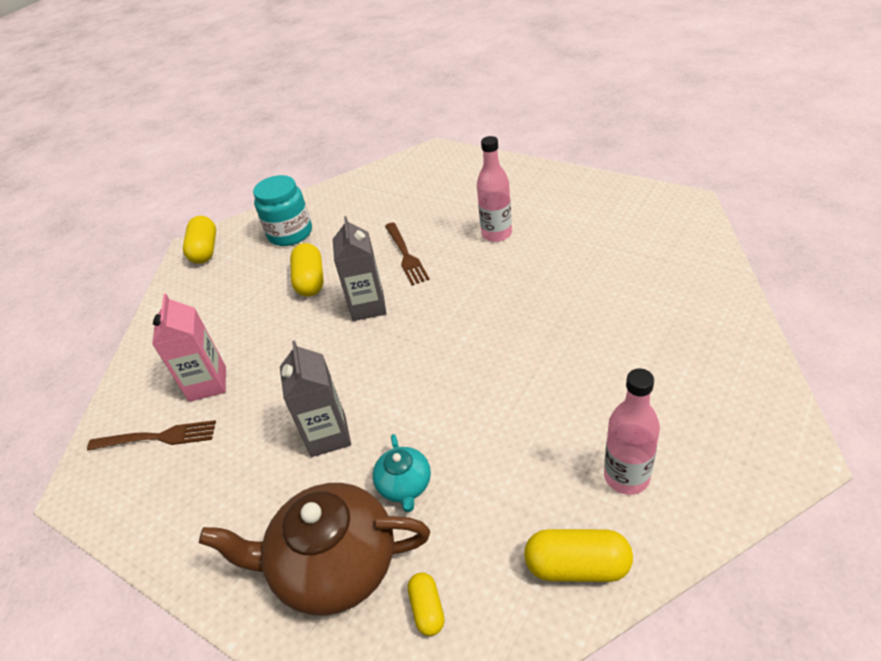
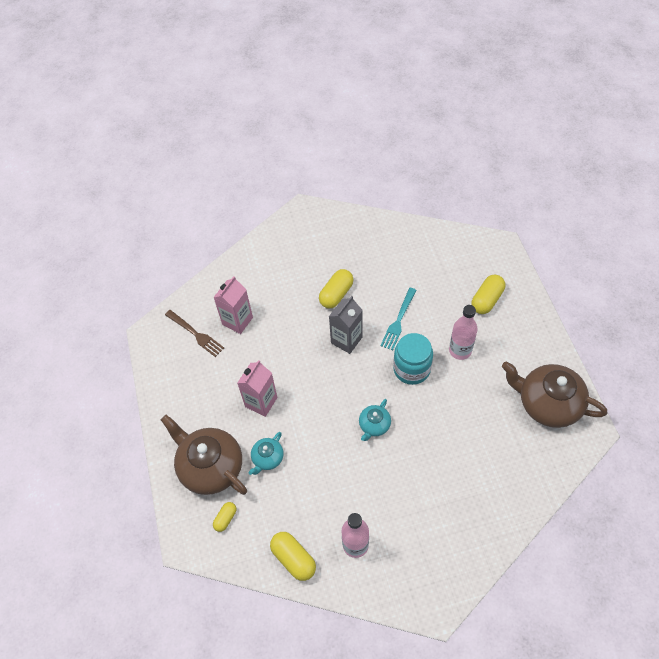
camera: 40 degrees right, 15 degrees up
(205, 250) = (306, 219): yellow capsule -> yellow capsule (486, 300)
(290, 233) = (357, 246): turquoise jar -> turquoise jar (411, 369)
(328, 435) = (261, 402): grey carton -> pink carton
(406, 255) = (398, 321): brown fork -> turquoise fork
(492, 350) = (374, 425): none -> turquoise teapot
(626, 212) = (548, 403): none -> brown teapot

